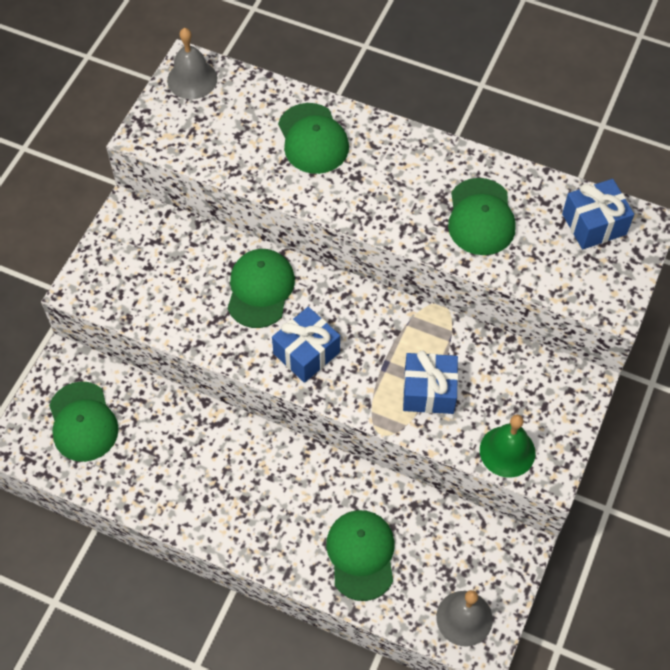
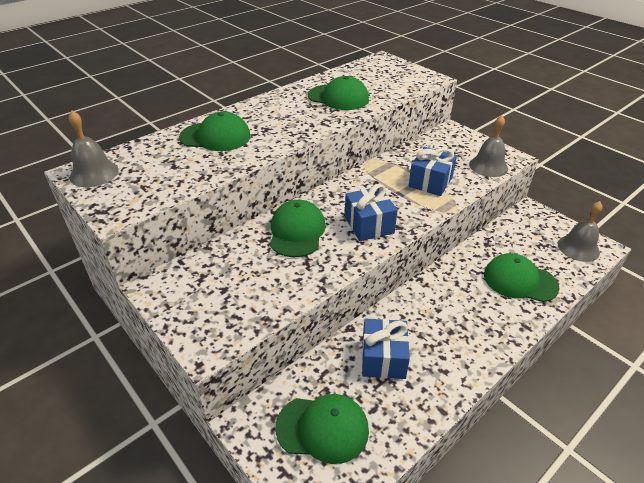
camera: 65 degrees left, 20 degrees down
(260, 289) = (297, 231): green cap -> green cap turned 60 degrees clockwise
(507, 451) = (488, 166): green bell -> grey bell
(594, 224) = (371, 70): blue gift -> blue gift (383, 358)

